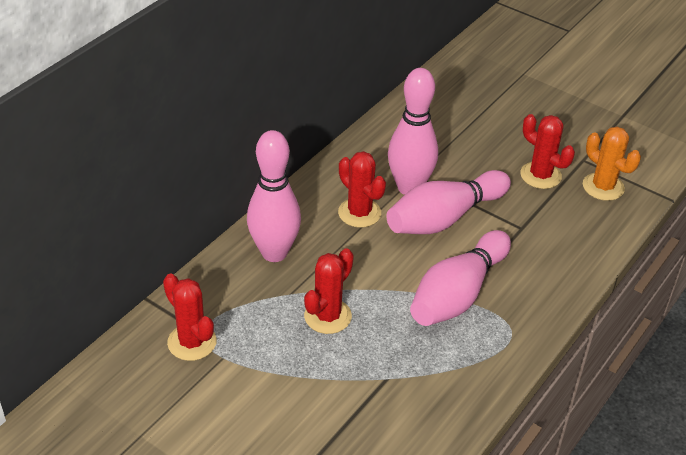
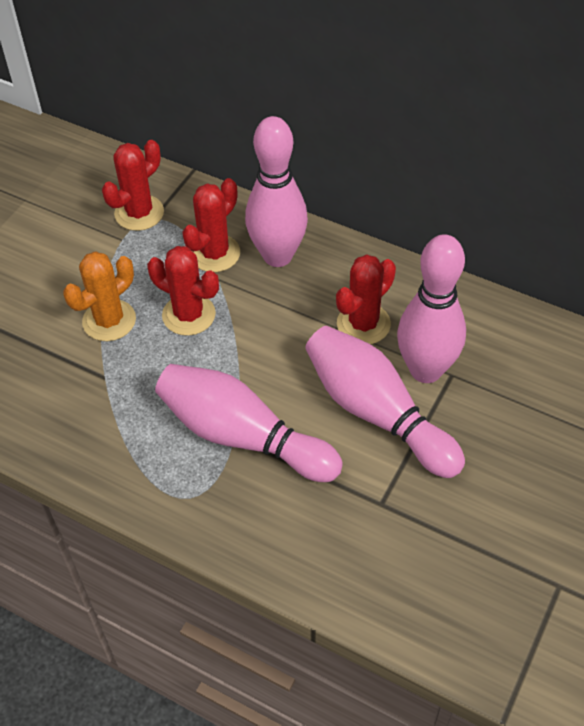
camera: 85 degrees right, 10 degrees up
(540, 175) = (501, 525): red cactus -> red cactus (214, 253)
(603, 187) = (502, 613): orange cactus -> orange cactus (109, 320)

